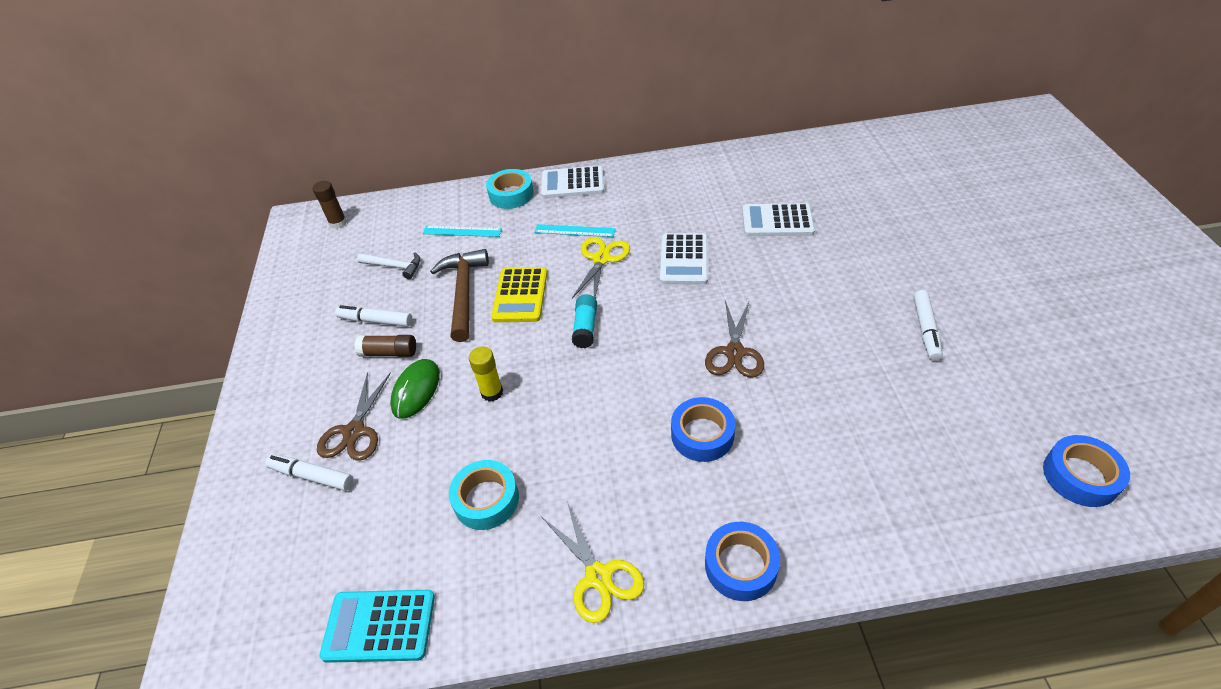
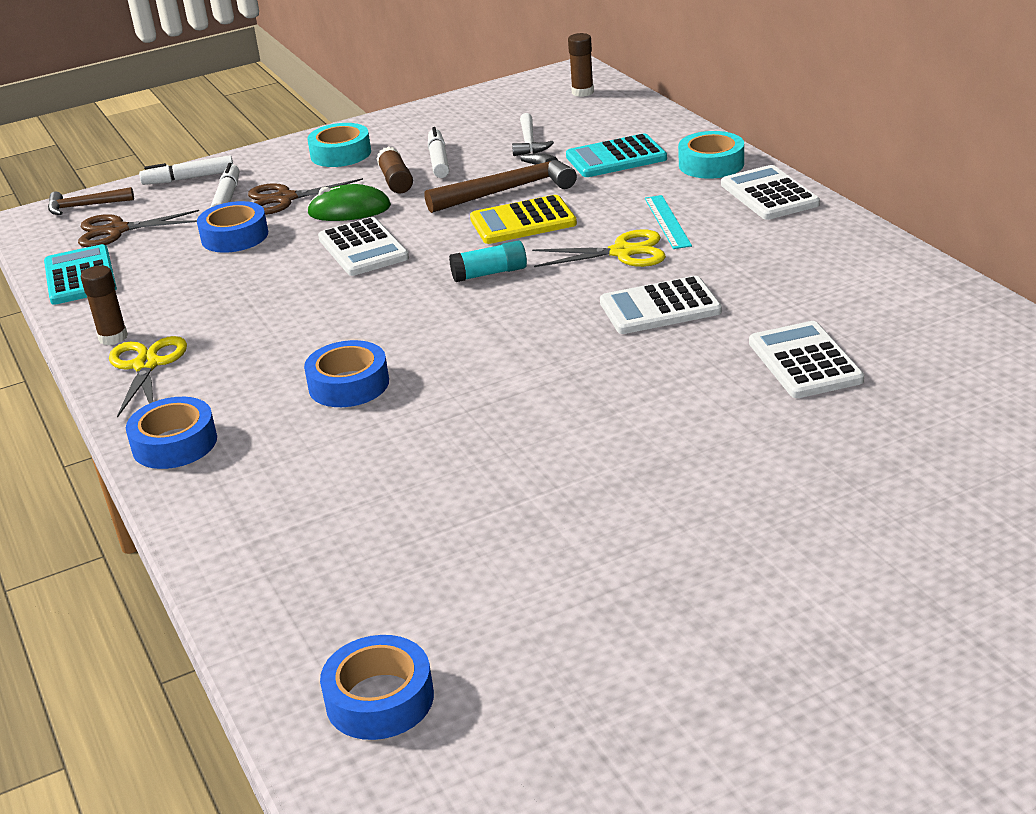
camera: 70 degrees right, 15 degrees down
(212, 611) = (85, 206): none -> brown hammer
(398, 479) = (234, 236): none -> blue tape
(462, 231) = (616, 158): turquoise ruler -> turquoise calculator
(486, 499) = (223, 285): turquoise tape -> turquoise tape (341, 154)
(492, 392) = (363, 248): yellow glue stick -> white calculator
(530, 602) = (113, 337): none -> brown glue stick
(598, 577) = (146, 365): yellow scissors -> yellow scissors turned 135 degrees clockwise
(734, 352) = (496, 379): brown scissors -> brown scissors (117, 230)
(925, 329) = (626, 529): white marker -> white marker (189, 178)

